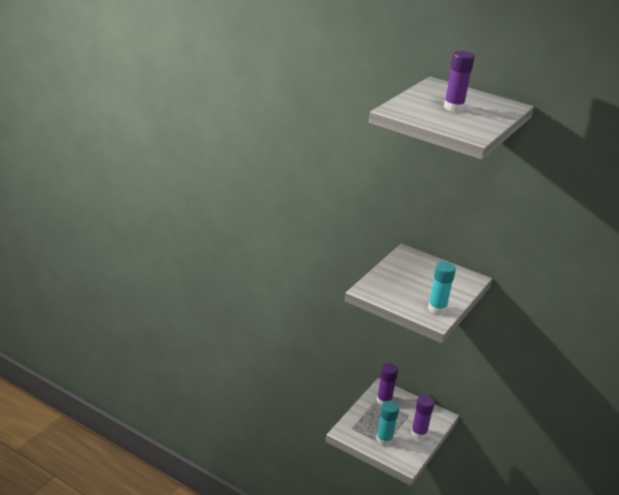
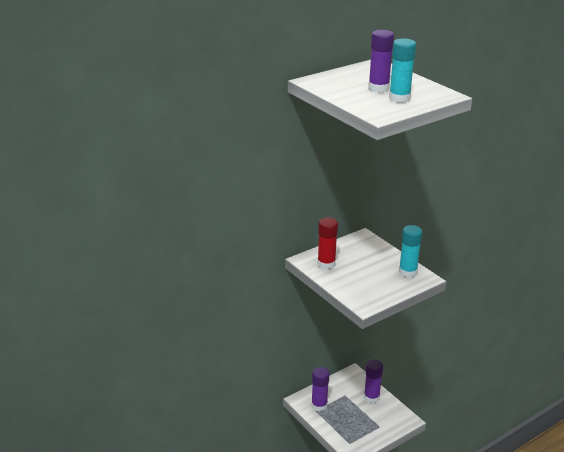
camera: 65 degrees left, 0 degrees up
(384, 439) = (372, 424): turquoise glue stick -> turquoise glue stick (399, 98)
(410, 263) = (326, 264): none -> red glue stick

